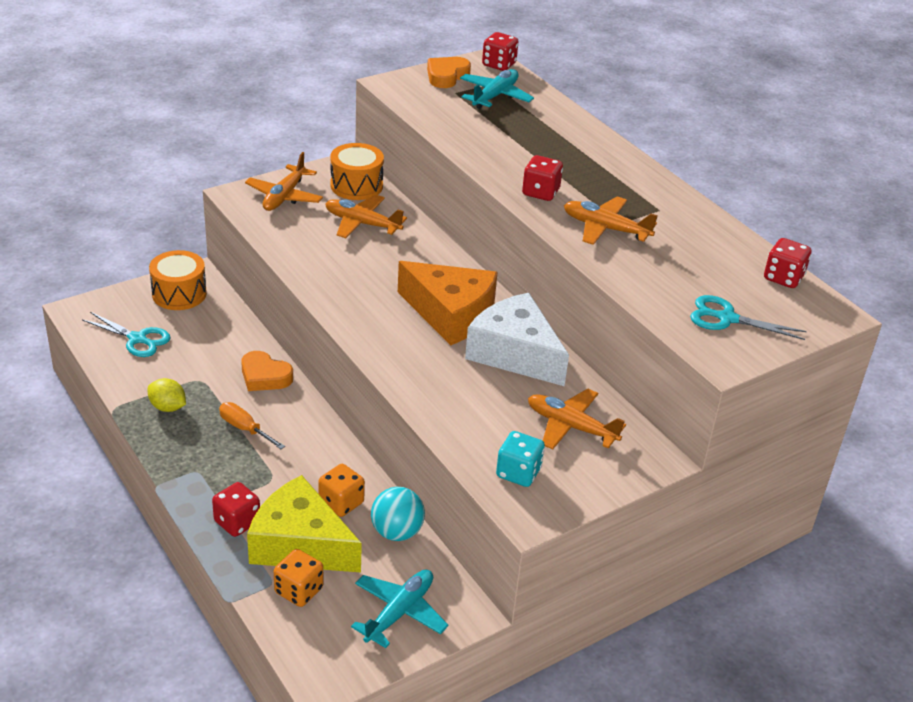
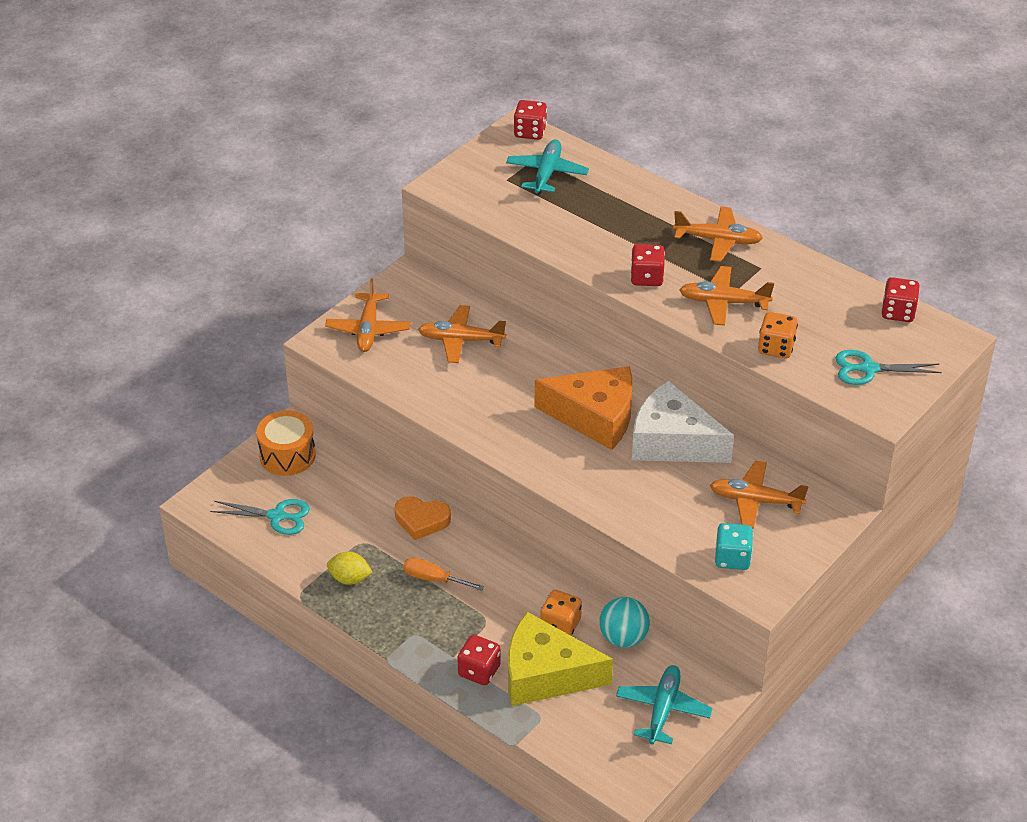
camera: 15 degrees left, 5 degrees up
(299, 590) = (568, 717): orange dice -> orange dice (776, 348)
(356, 185) = (431, 297): orange drum -> none
(446, 76) = (487, 161): orange heart -> none
(628, 179) = (718, 240): none -> orange plane

